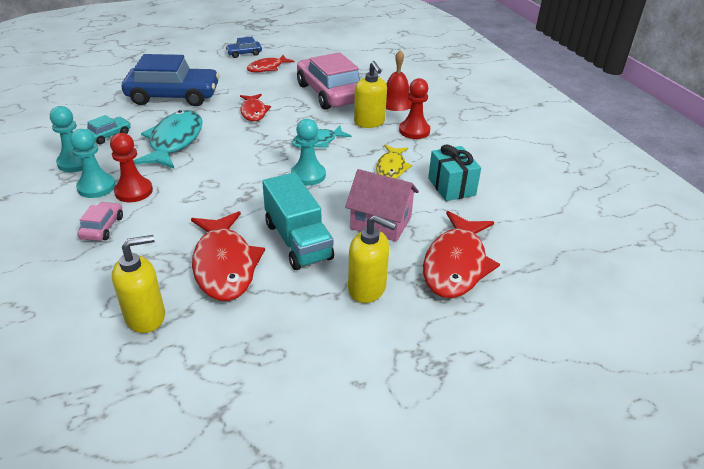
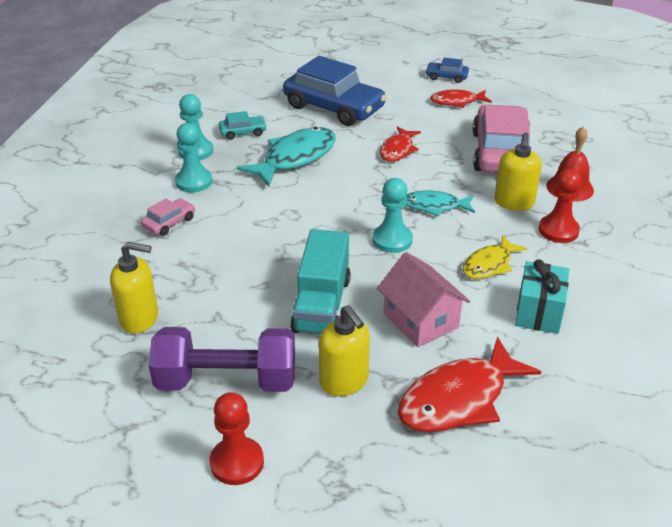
camera: 35 degrees right, 0 degrees up
(134, 191) = (220, 197): red pawn -> red pawn (237, 462)
(224, 265) = (238, 300): red fish -> none
(274, 331) = (226, 381): none -> purple dumbbell

